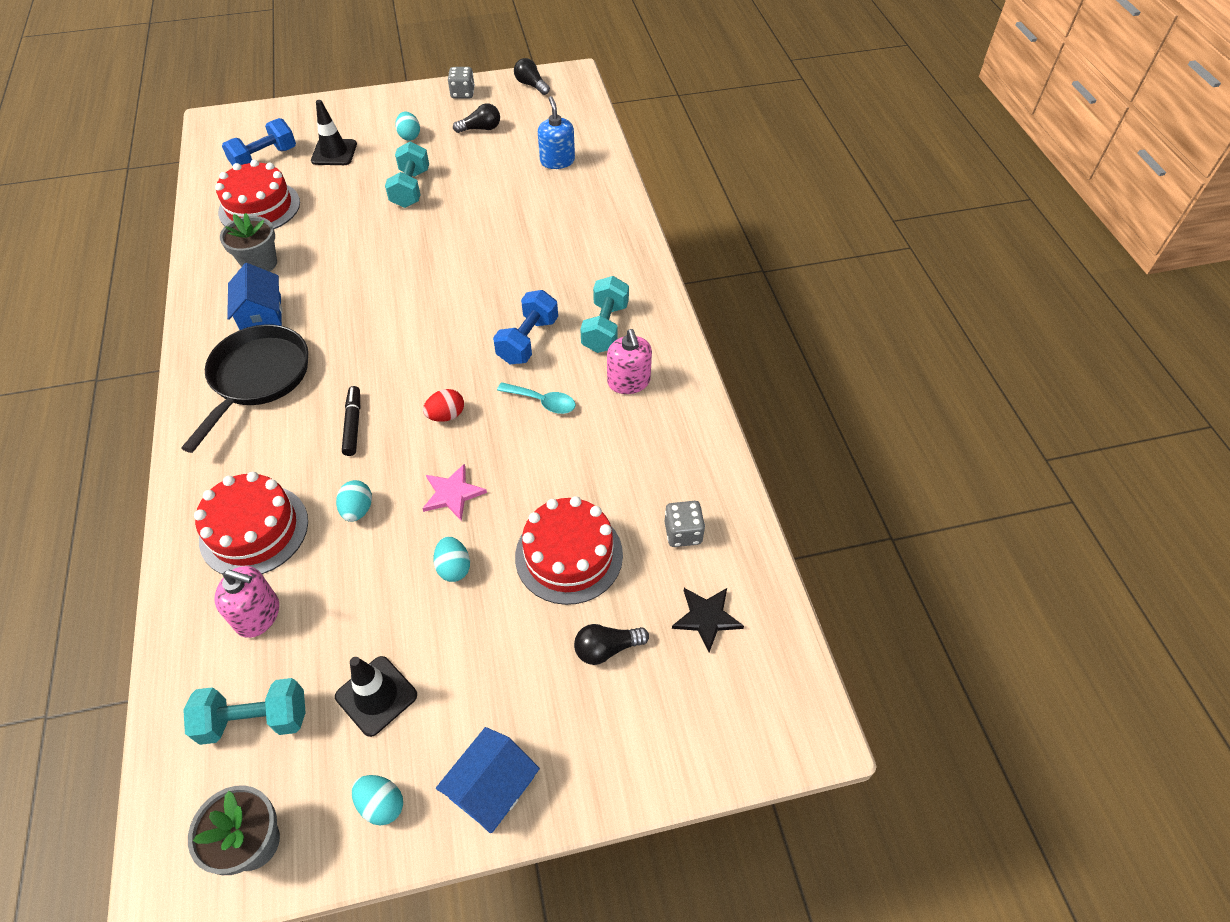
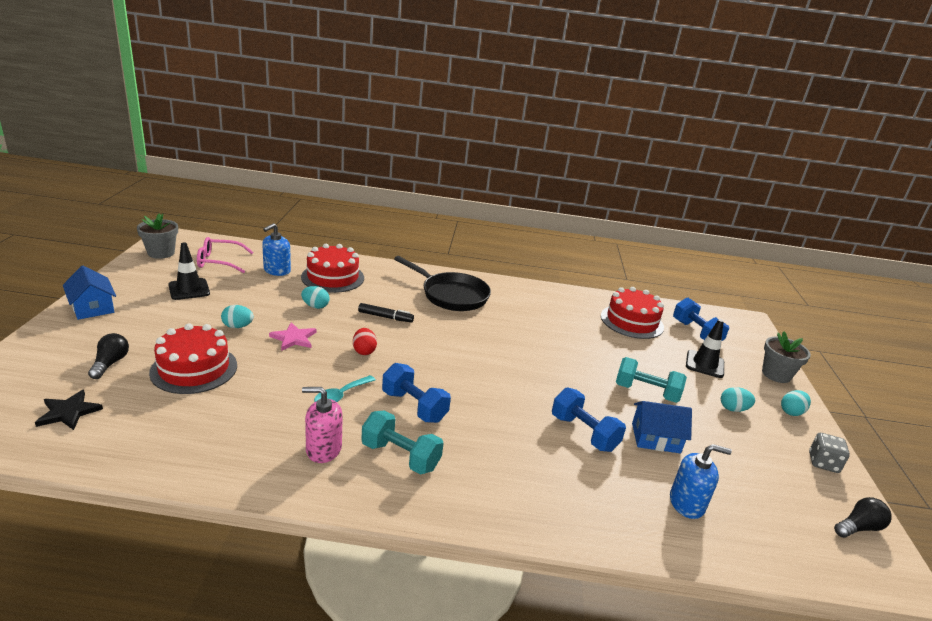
camera: 105 degrees right, 25 degrees down
(255, 720) = (219, 261): turquoise dumbbell -> pink glasses
(258, 615) = (277, 270): pink soap dispenser -> blue soap dispenser
(260, 263) = (565, 312): grey flower pot -> grey flower pot (776, 374)
(261, 314) = (511, 305): blue house -> blue house (655, 438)
(381, 804) = (131, 280): turquoise egg -> turquoise egg (791, 412)
(481, 129) = (751, 459): black light bulb -> none
(501, 221) = (584, 433): none -> blue dumbbell
(683, 533) = (146, 426): grey dice -> none

